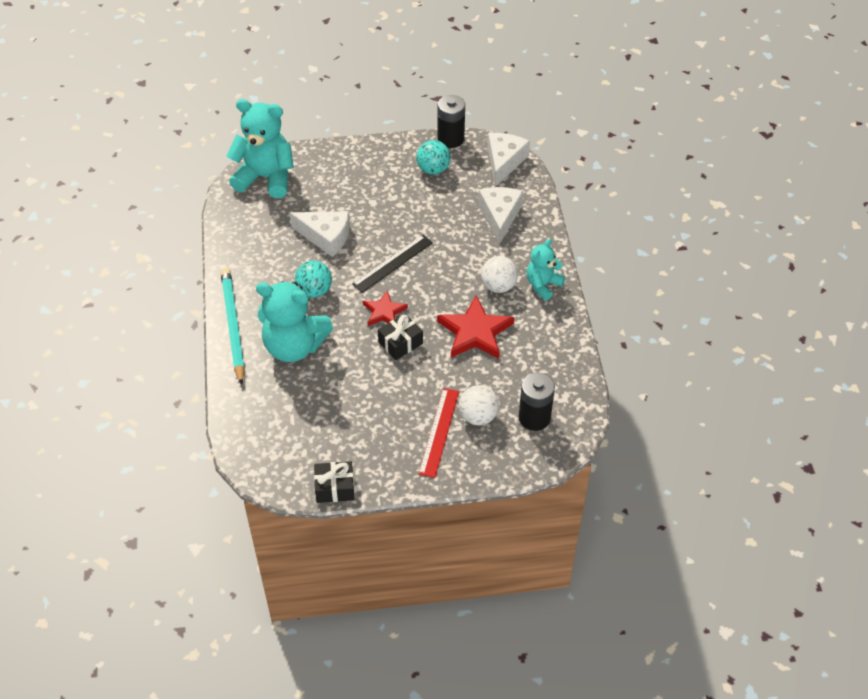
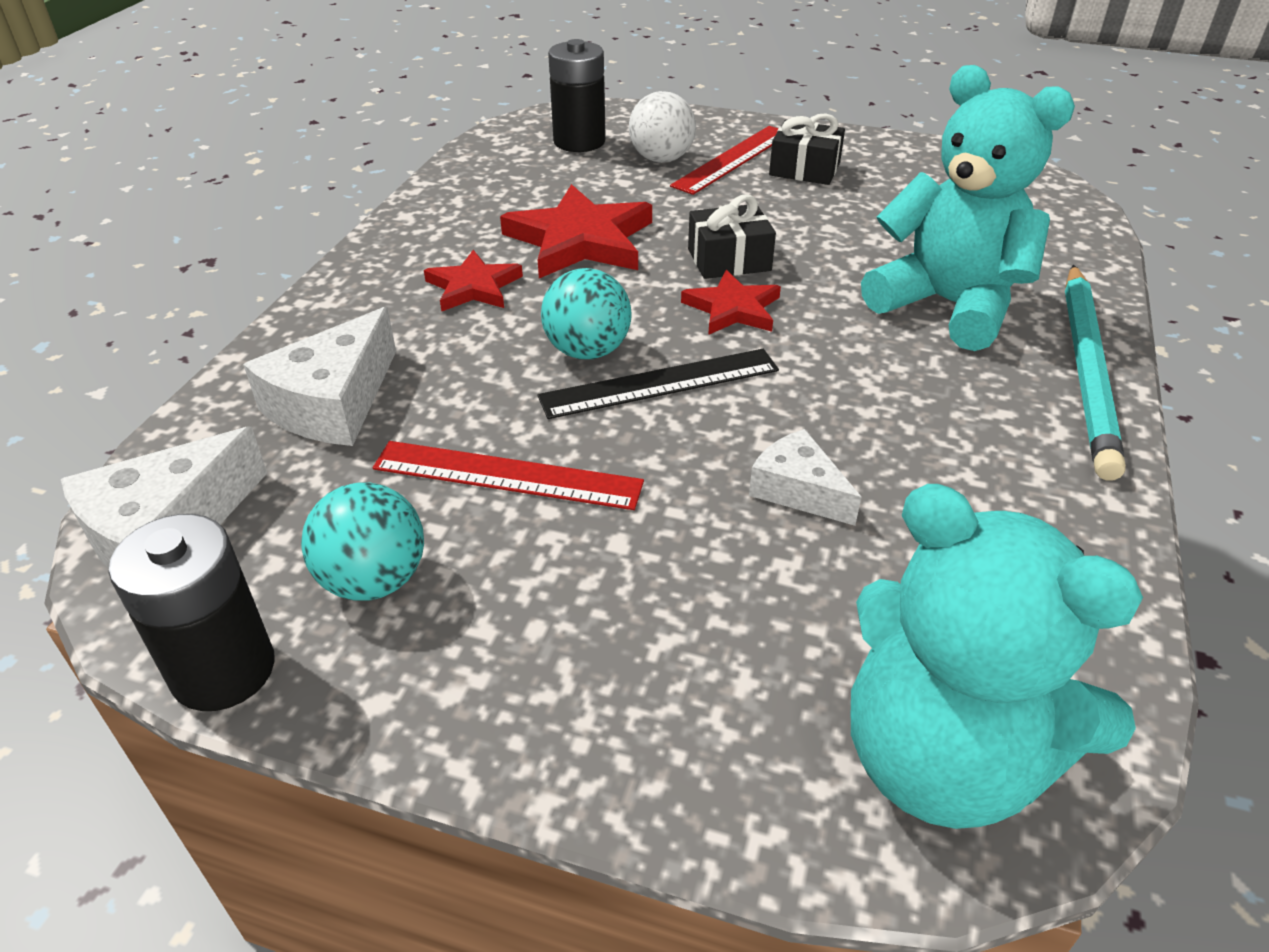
camera: 155 degrees left, 10 degrees down
(314, 291) = (873, 382): turquoise ball -> turquoise ball (587, 351)
(326, 237) = (798, 490): white cheese -> white cheese, size x0.63
(334, 488) = (924, 147): black gift -> black gift (804, 169)
(420, 211) = (507, 475): none -> red ruler
(498, 286) = (474, 287): white ball -> red star
(543, 285) = (390, 267): turquoise teddy bear -> none

